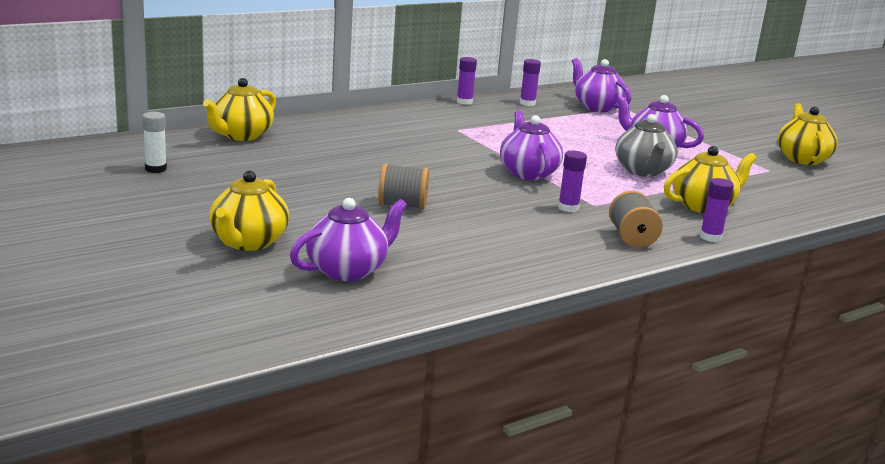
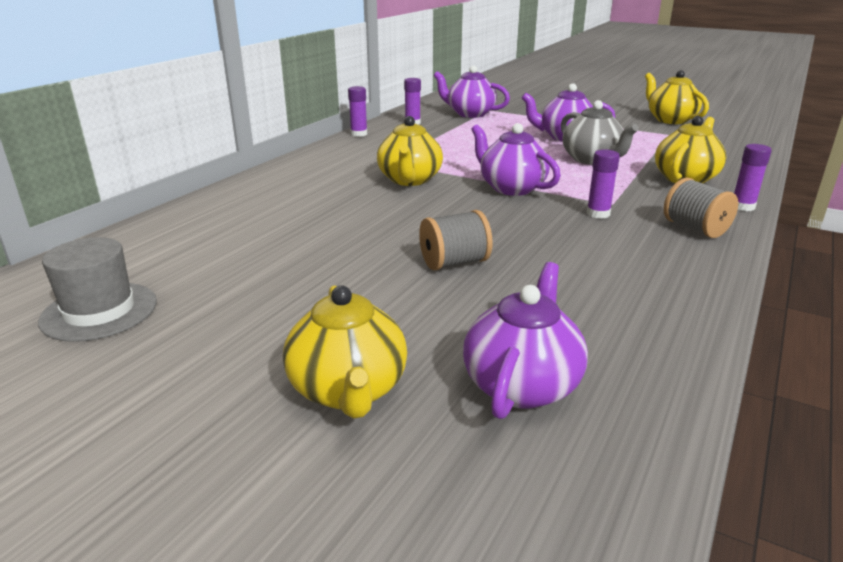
camera: 25 degrees left, 5 degrees up
(156, 169) = (99, 311): white glue stick -> grey hat
(241, 135) = (172, 228): yellow teapot -> yellow teapot (409, 180)

